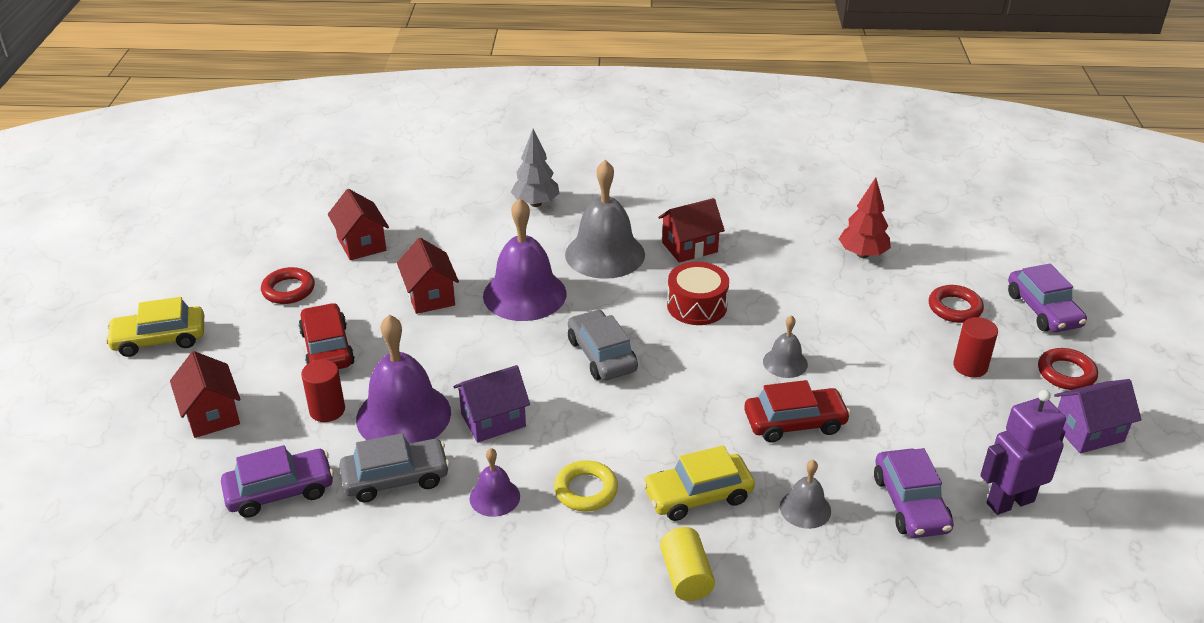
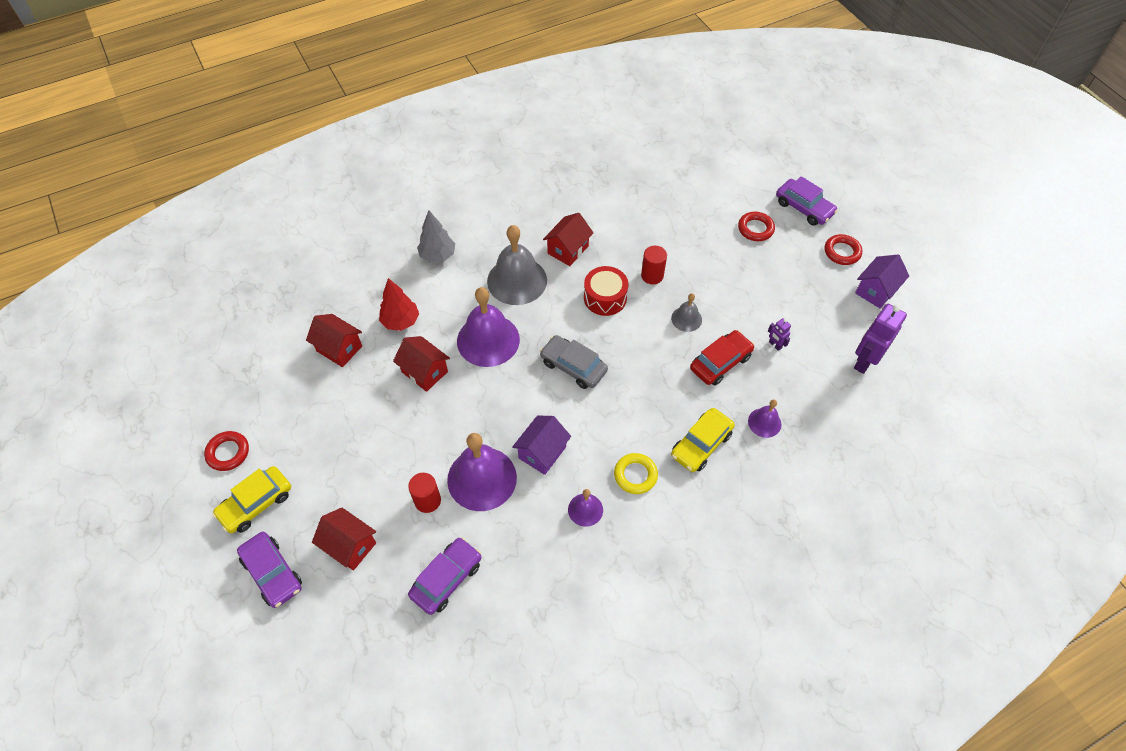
camera: 30 degrees left, 20 degrees up
(288, 290) = (317, 414): red ring -> red ring (228, 453)
(327, 348) = (387, 450): red car -> none
(395, 478) = (514, 529): grey car -> none
(686, 576) = (731, 505): yellow cylinder -> none
(805, 509) = (764, 422): grey bell -> purple bell
(862, 254) = (677, 208): red tree -> red tree (401, 321)
(887, 434) = (775, 345): none -> purple robot
(910, 503) = (816, 389): purple car -> purple car (272, 573)
(970, 366) = (789, 271): red cylinder -> red cylinder (652, 275)

